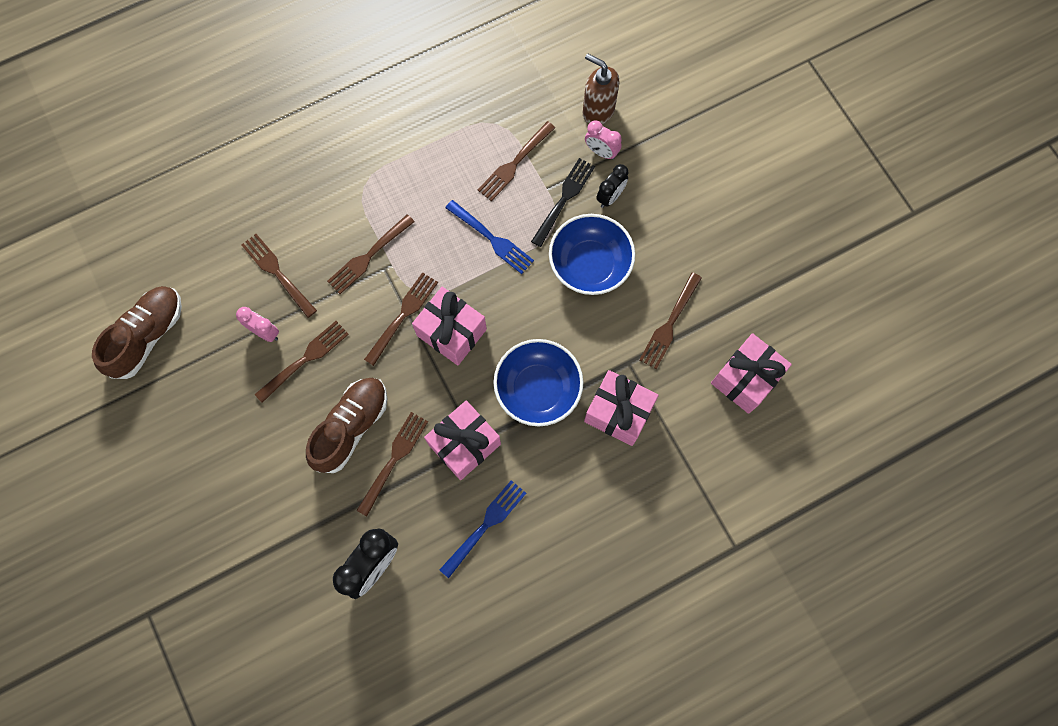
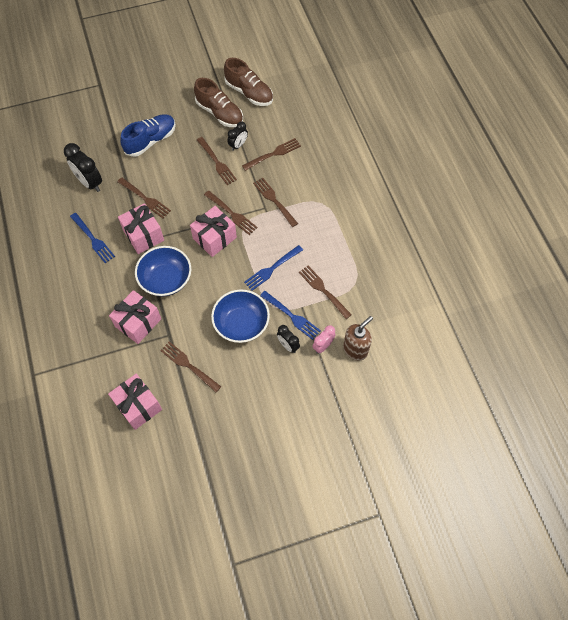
camera: 100 degrees right, 10 degrees down
(265, 332) = (238, 145): pink clock -> black clock
(271, 481) = (151, 141): none -> blue shoe
(351, 427) = (170, 180): brown shoe -> brown shoe (220, 113)
(564, 199) = (291, 316): black fork -> blue fork

